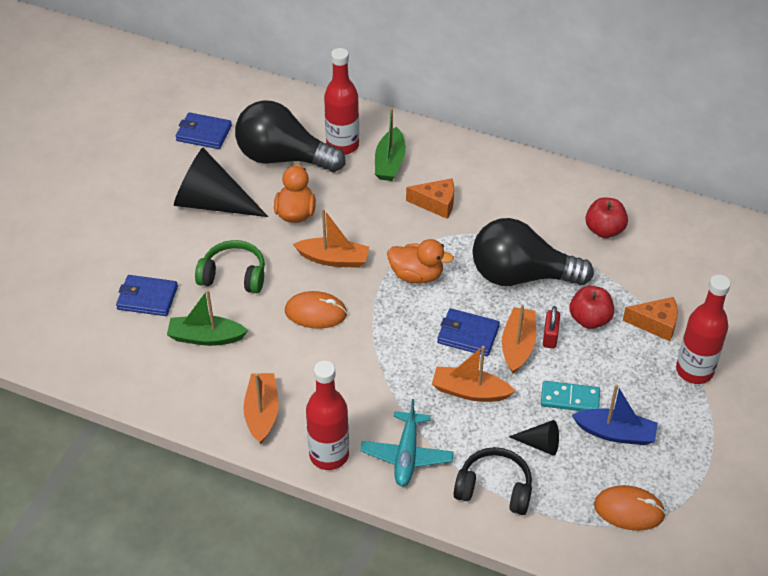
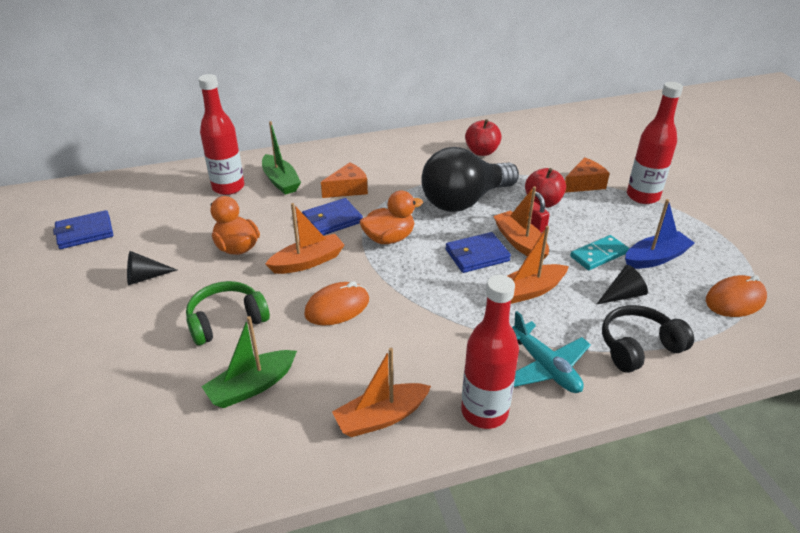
camera: 40 degrees left, 10 degrees down
(147, 298) = (150, 388): blue wallet -> blue wallet (332, 220)
(212, 203) = (145, 277): black cone -> black cone, size x0.47
(262, 413) = (381, 417): orange boat -> orange boat turned 75 degrees counterclockwise
(283, 158) = (183, 216): black light bulb -> none

